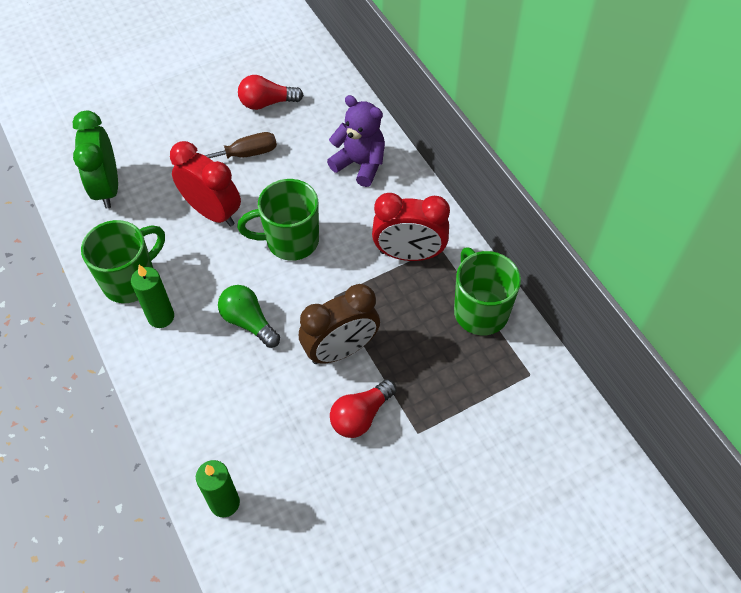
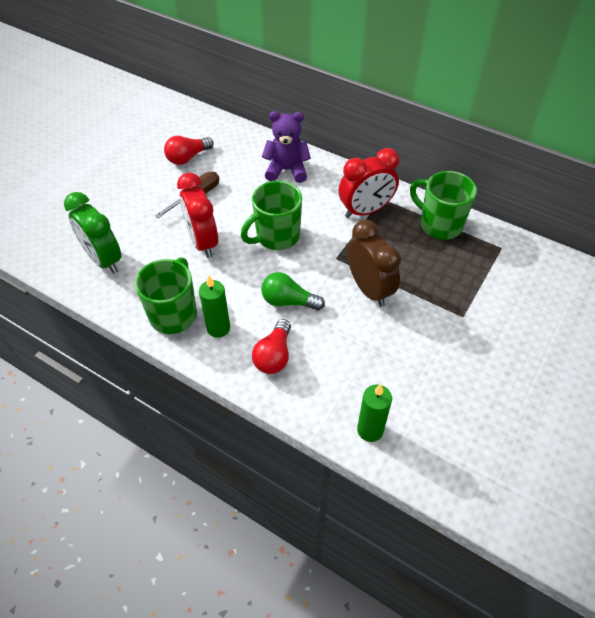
camera: 30 degrees left, 5 degrees down
(212, 212) = (203, 242): red clock -> red clock turned 120 degrees counterclockwise
(341, 350) = (369, 289): brown clock -> brown clock turned 60 degrees counterclockwise
(361, 416) = (417, 324): red light bulb -> red light bulb (274, 355)

